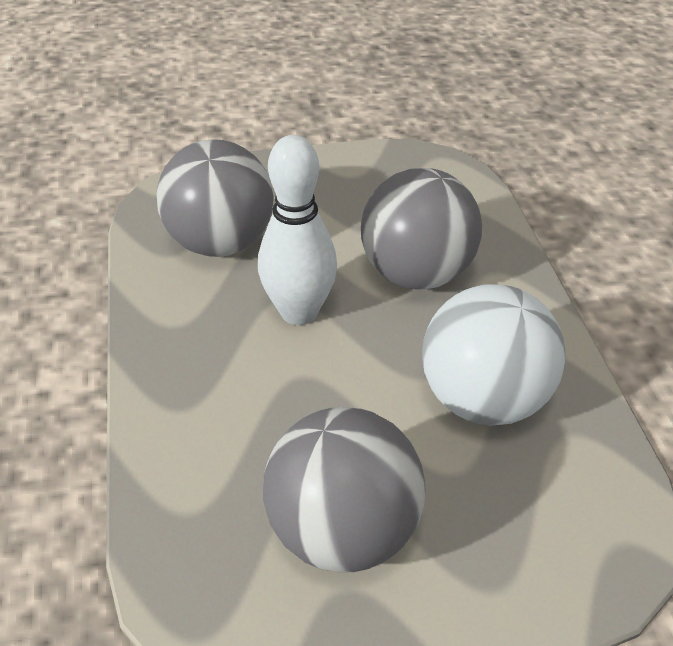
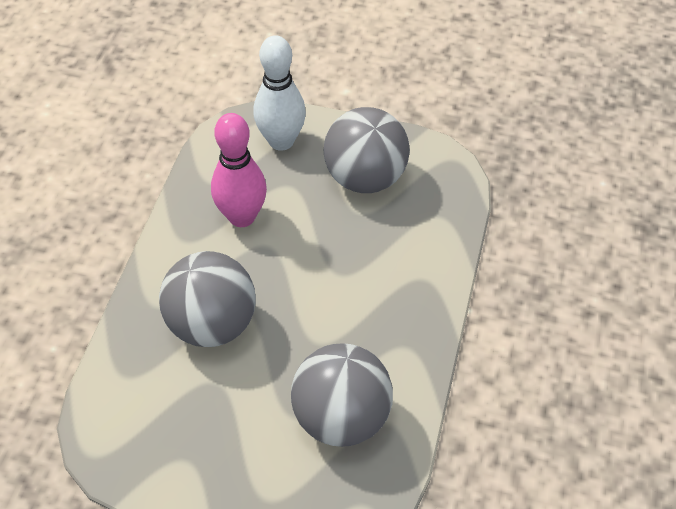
camera: 155 degrees left, 10 degrees up
(299, 312) = (315, 324): white bowling pin -> white bowling pin (281, 141)
(484, 401) = (242, 217): white ball -> pink bowling pin

